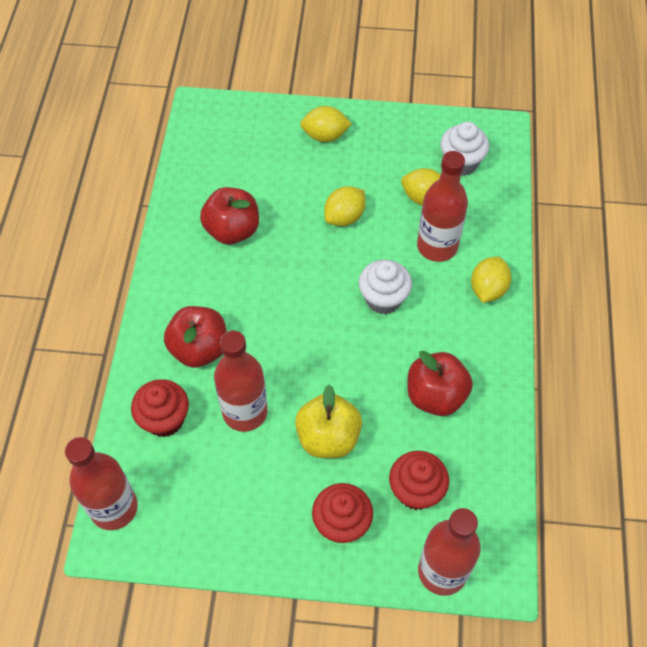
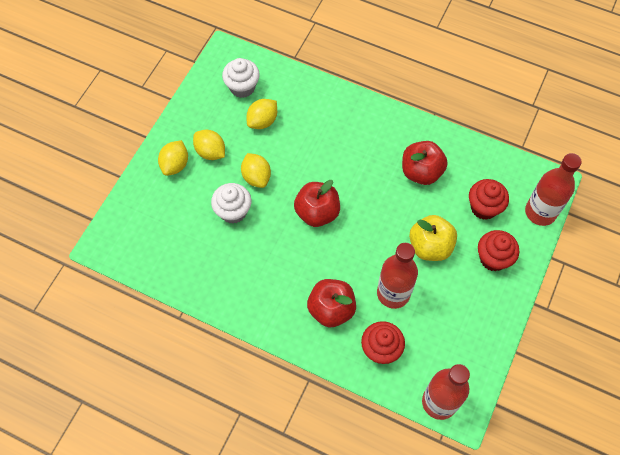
camera: 70 degrees left, 5 degrees up
(232, 230) = (235, 256): red apple -> red apple (317, 212)
(383, 299) = (336, 176): white cupcake -> white cupcake (233, 211)
(437, 246) = (306, 128): red bottle -> none
(488, 289) = (353, 111): yellow lemon -> yellow lemon (210, 152)

